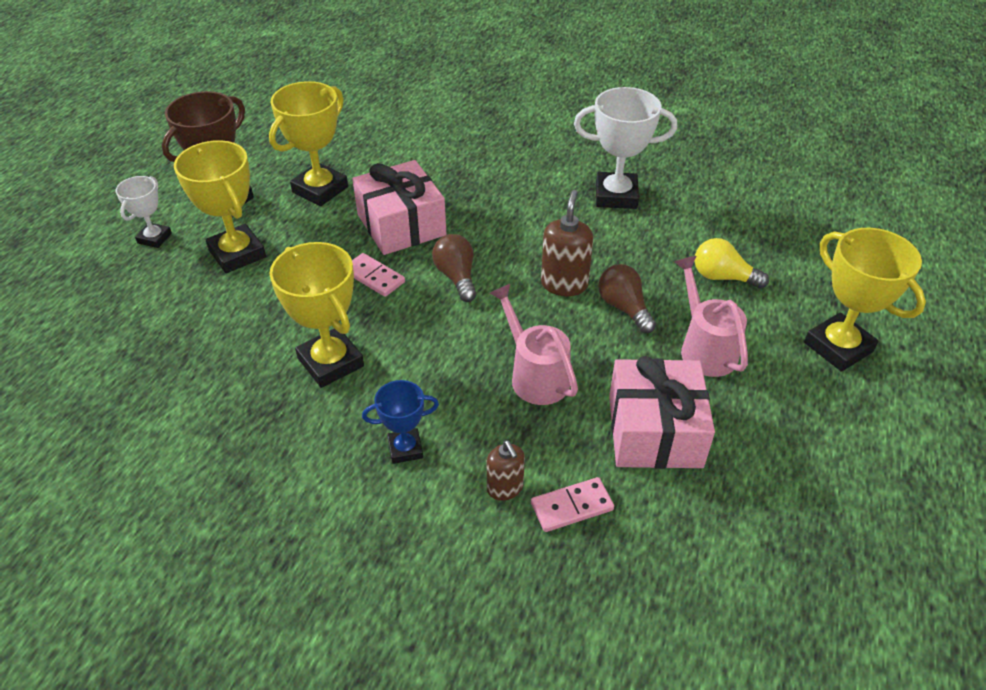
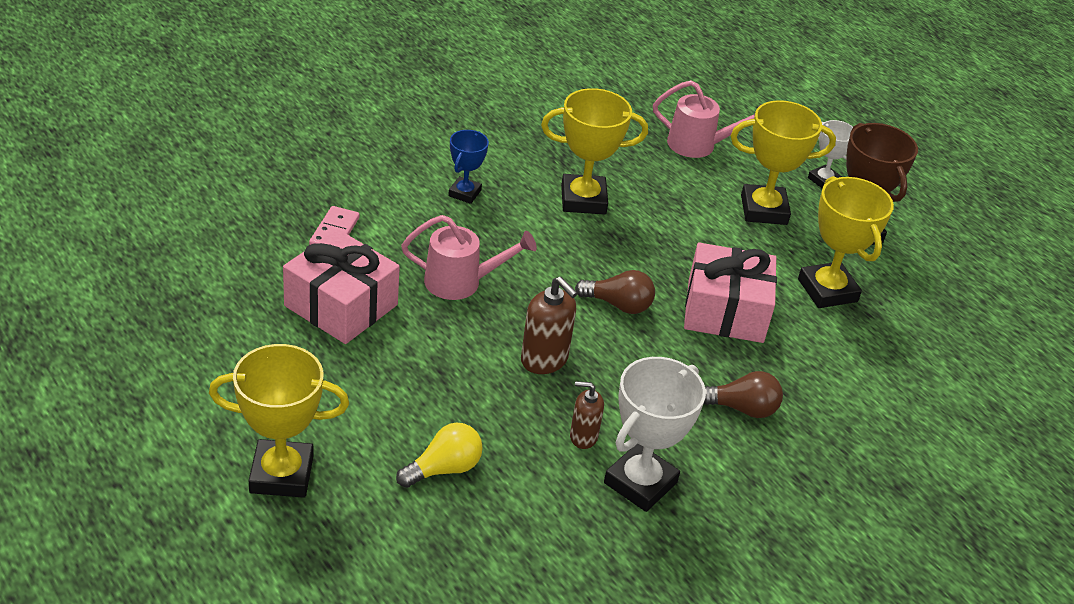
camera: 120 degrees right, 5 degrees down
(374, 277) = (663, 262): pink domino -> none
(505, 488) = (383, 214): brown soap dispenser -> brown soap dispenser (583, 437)
(624, 308) = (477, 376): brown light bulb -> brown light bulb (741, 408)
(704, 348) = (380, 390): pink watering can -> pink watering can (699, 145)

